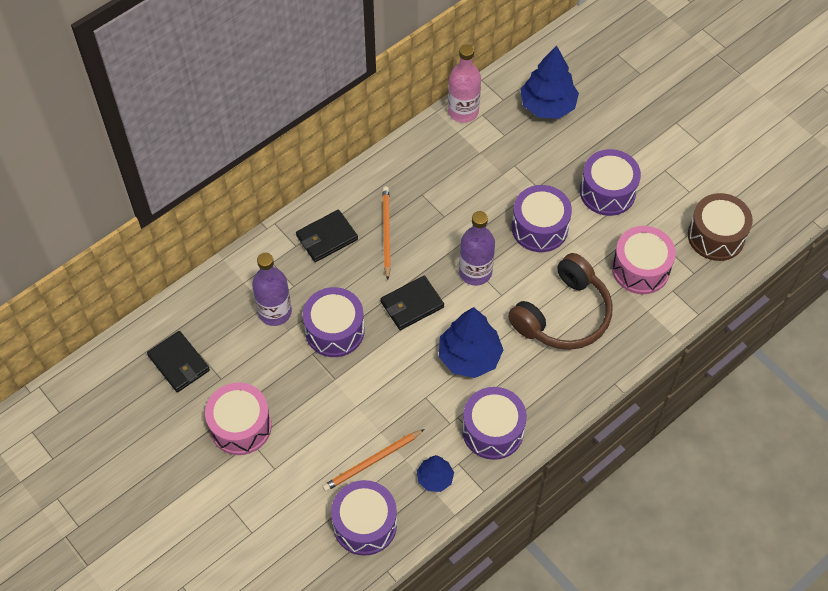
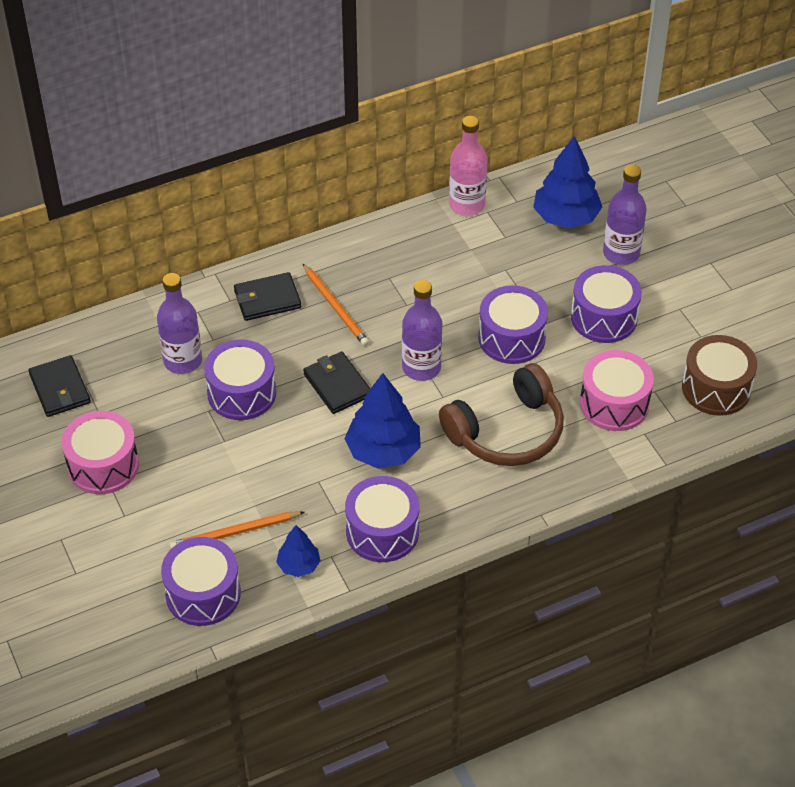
camera: 15 degrees right, 10 degrees down
(386, 232) = (335, 307): orange pencil -> orange pencil turned 135 degrees clockwise
(412, 304) = (337, 385): black wallet -> black wallet turned 75 degrees clockwise
(602, 129) = (621, 253): none -> purple bottle

